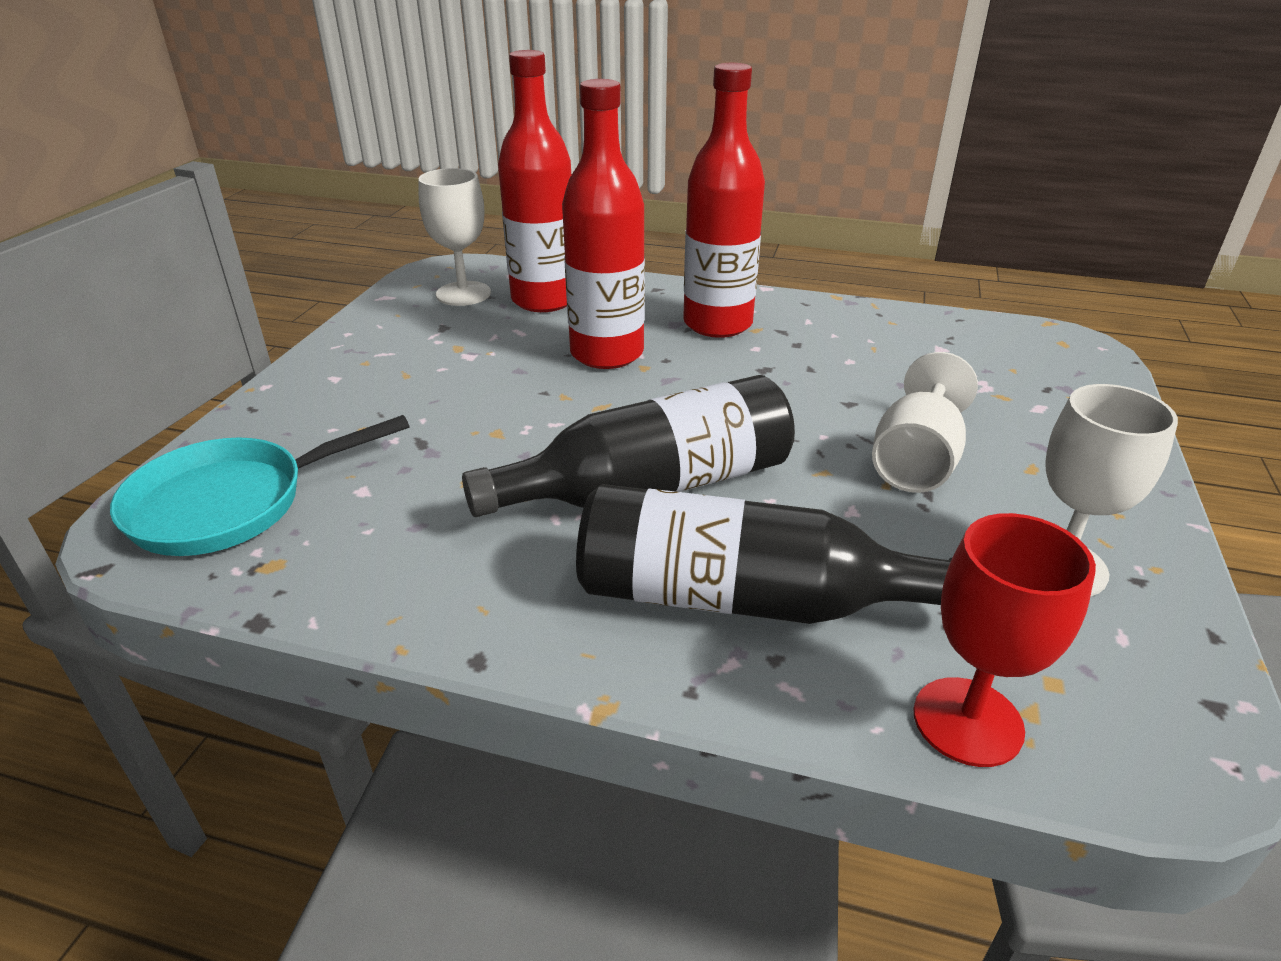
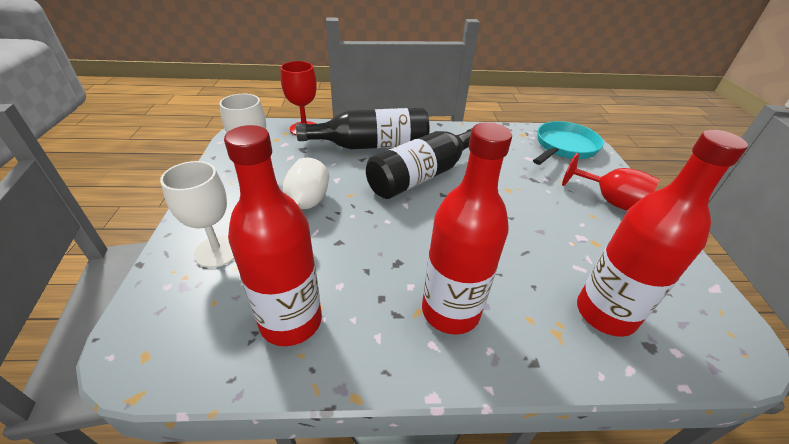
camera: 160 degrees right, 5 degrees up
(340, 387) = (610, 201): none -> red goblet
(463, 294) = (672, 307): white goblet -> white goblet (217, 251)
(607, 354) = (504, 256): red bottle -> red bottle (291, 321)

